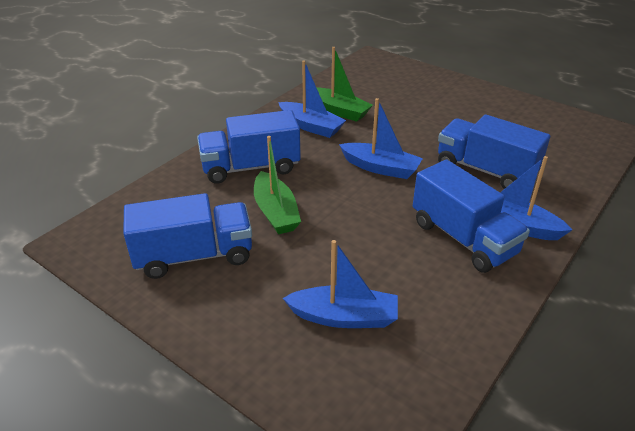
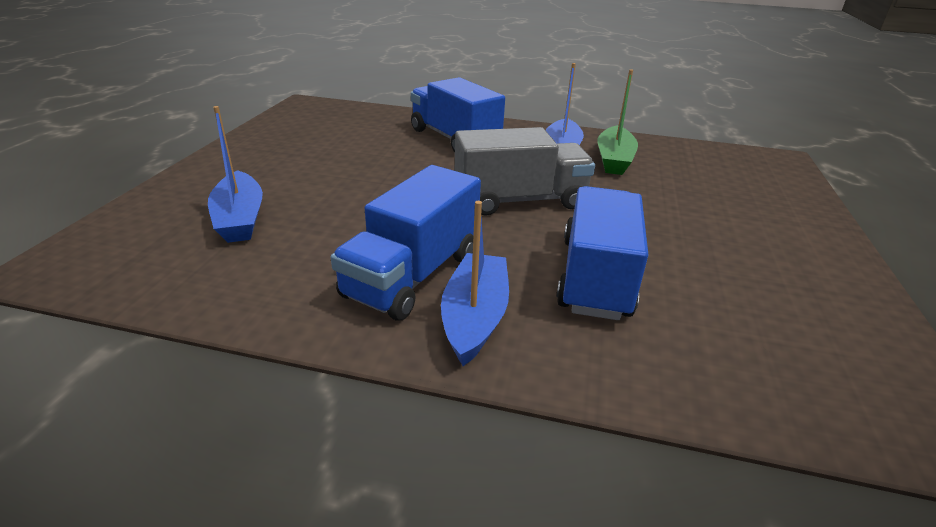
camera: 65 degrees right, 5 degrees down
(194, 256) = (306, 142): blue truck -> none
(275, 212) = (390, 161): green boat -> none
(380, 168) = (519, 200): blue boat -> grey truck

